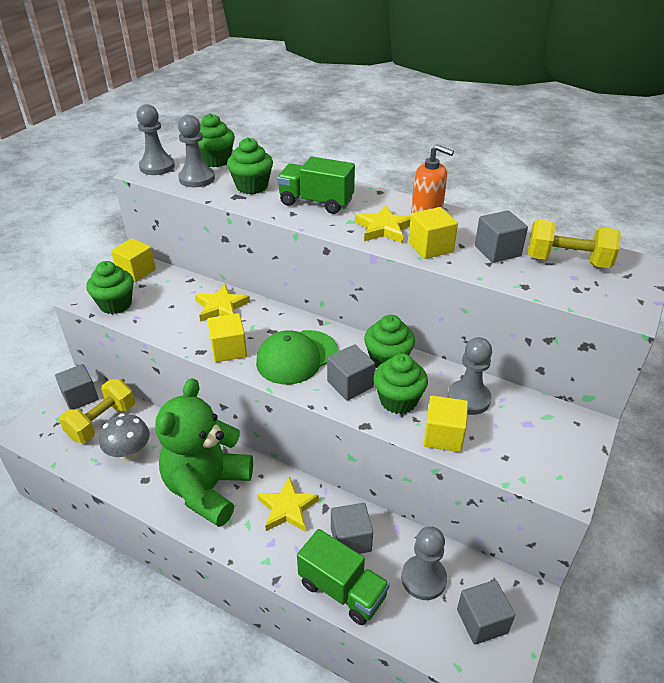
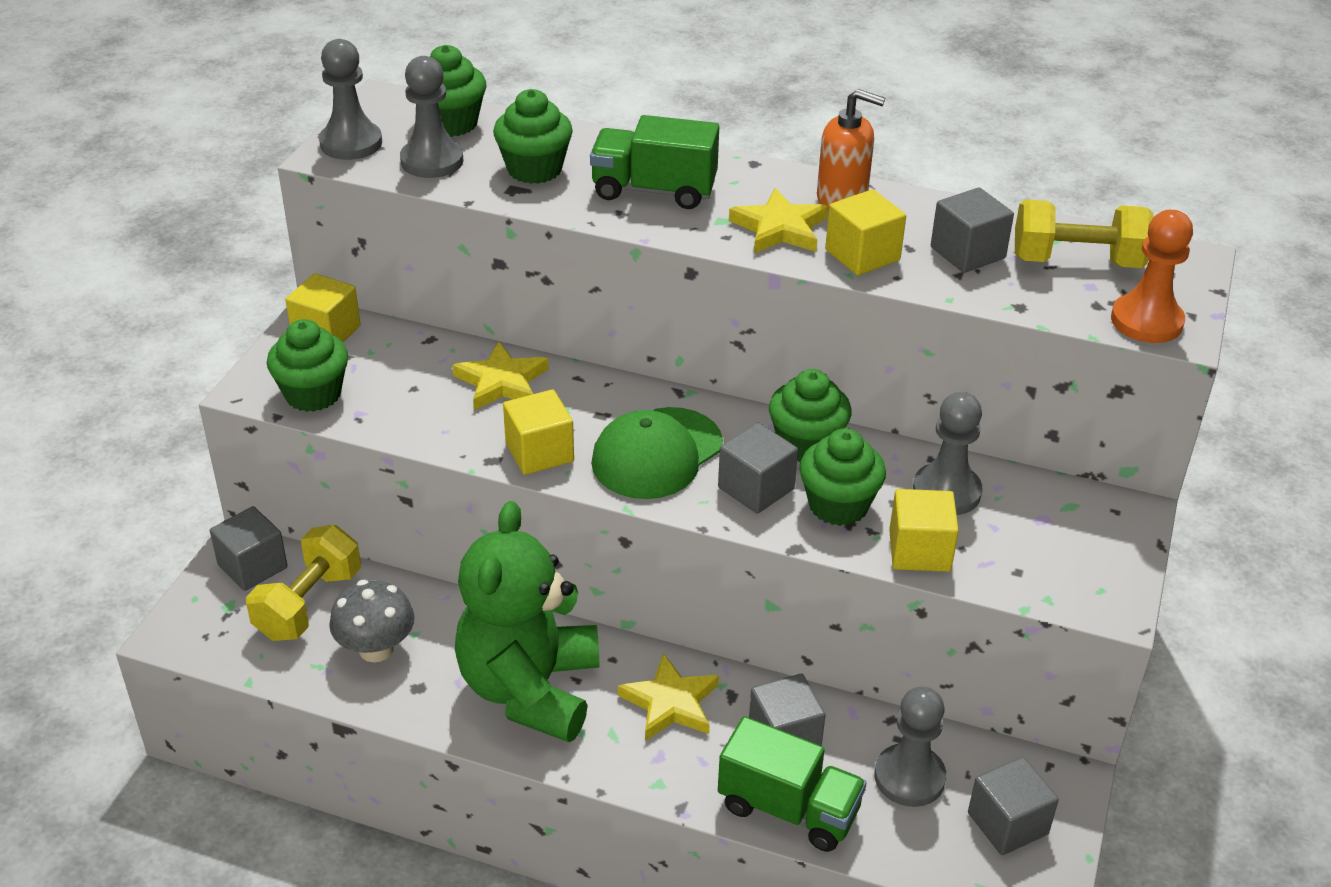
camera: 10 degrees left, 0 degrees up
(609, 302) = (1146, 321): none -> orange pawn

